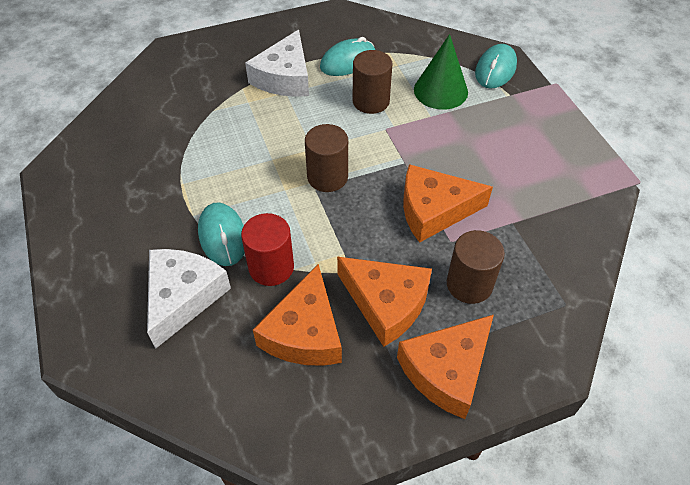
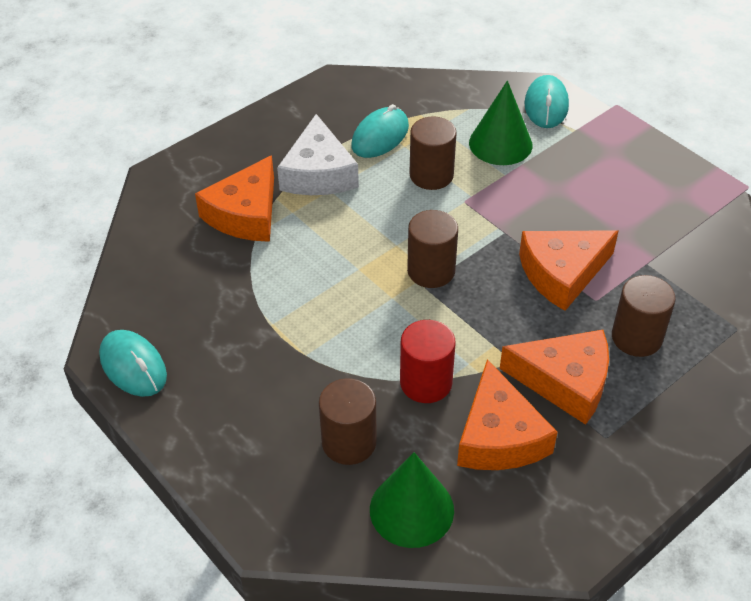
camera: 20 degrees left, 5 degrees down
(183, 297) = (349, 442): white cheese -> brown cylinder
(199, 371) = (411, 509): none -> green cone
(222, 236) = (353, 367): turquoise mouse -> turquoise mouse (133, 366)
(446, 370) = (658, 427): orange cheese -> orange cheese (245, 214)

